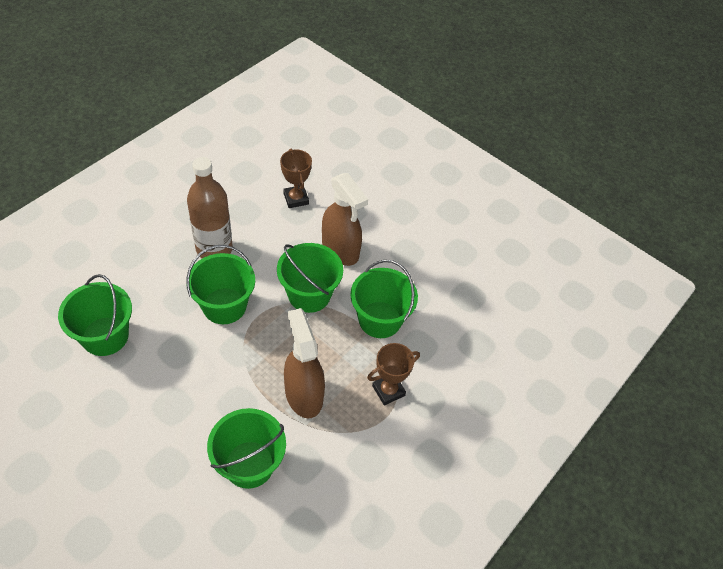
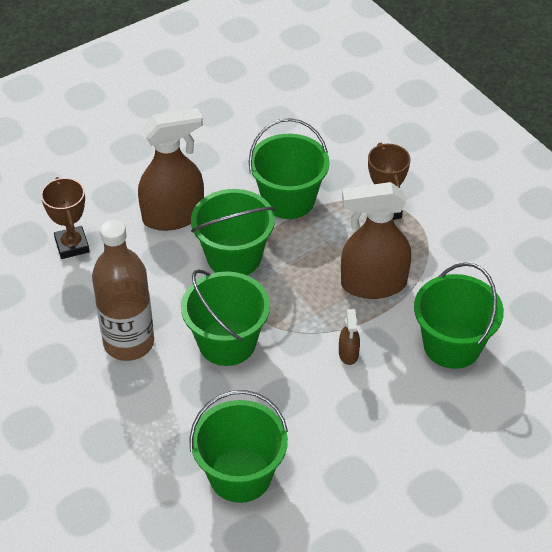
camera: 70 degrees left, 5 degrees down
(227, 387) = (348, 353): none -> brown spray bottle
(296, 199) = (72, 245): brown trophy -> brown trophy turned 75 degrees clockwise

